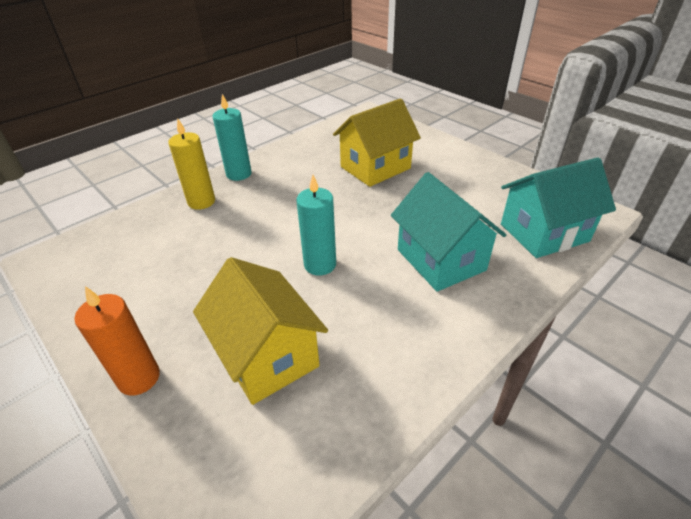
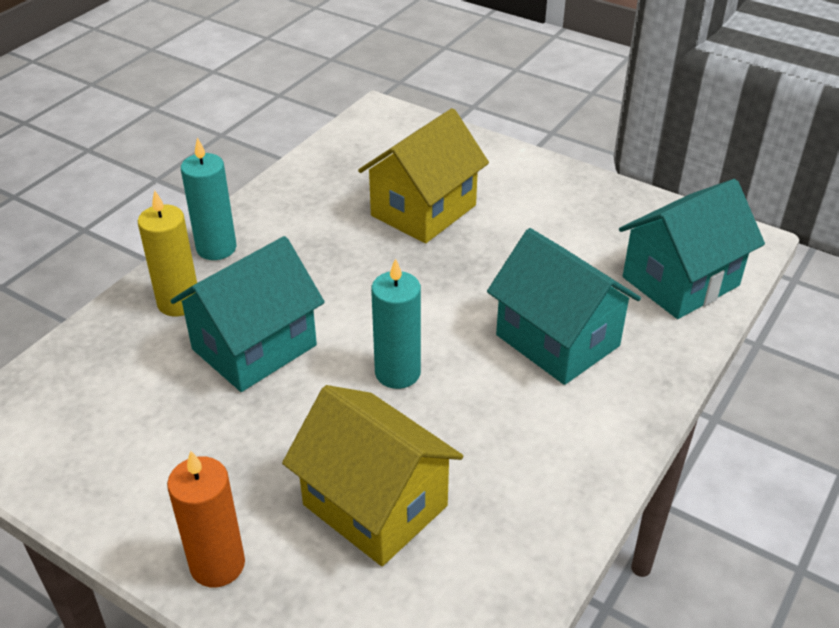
camera: 15 degrees left, 0 degrees up
(234, 234) = (254, 347): none -> turquoise house

